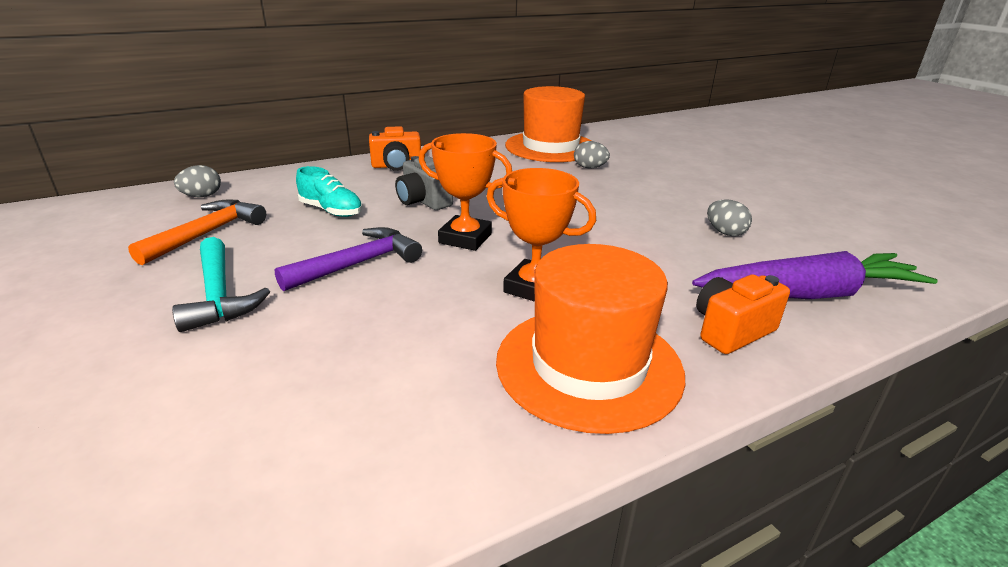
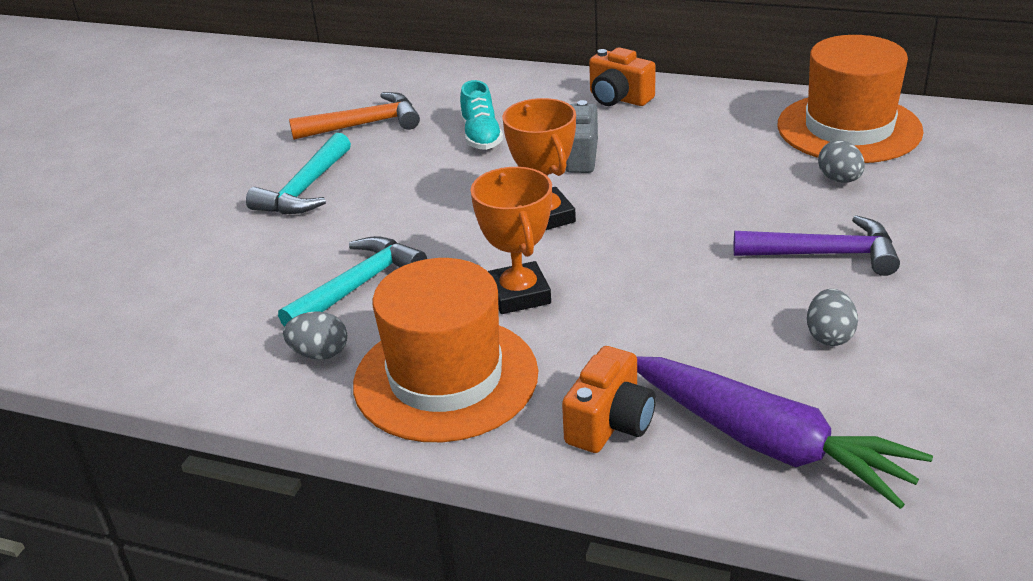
camera: 50 degrees right, 5 degrees up
(202, 196) = (407, 79): grey egg -> grey egg (319, 354)
(358, 264) = (425, 204): purple hammer -> purple hammer (825, 254)
(399, 340) = (358, 286): none -> turquoise hammer
(731, 331) = (610, 423): orange camera -> orange camera turned 105 degrees clockwise

